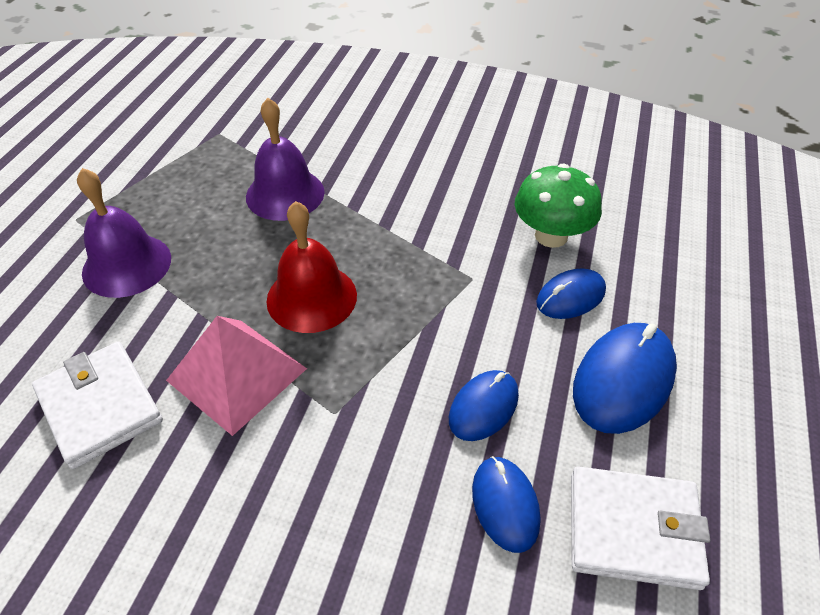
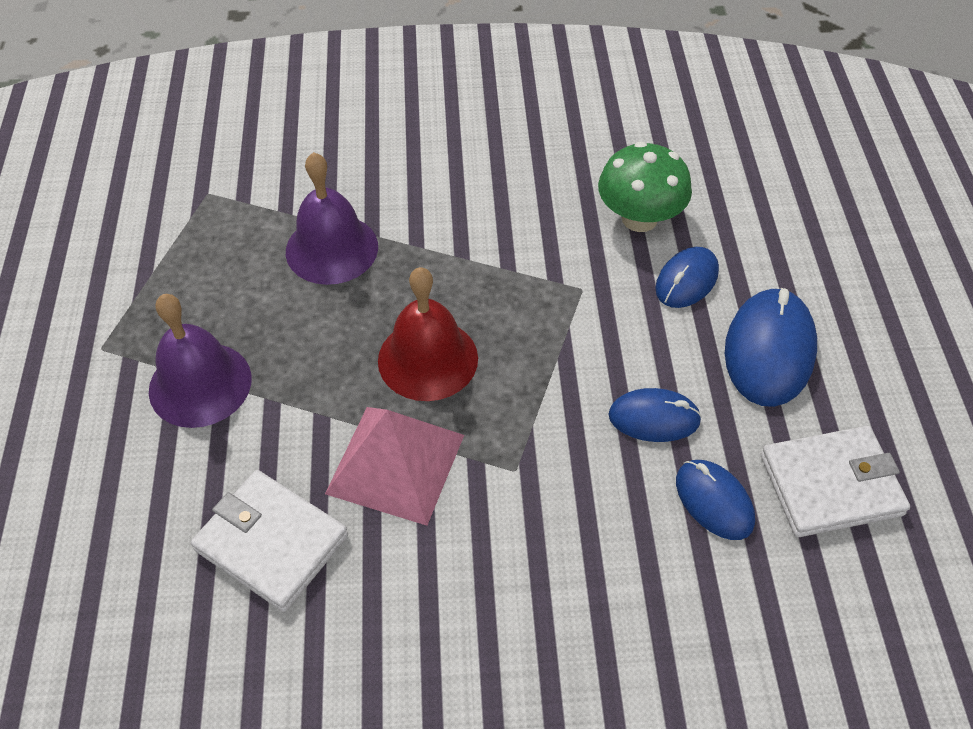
camera: 20 degrees left, 5 degrees up
(483, 407) = (654, 418): blue mouse -> blue mouse turned 75 degrees clockwise

